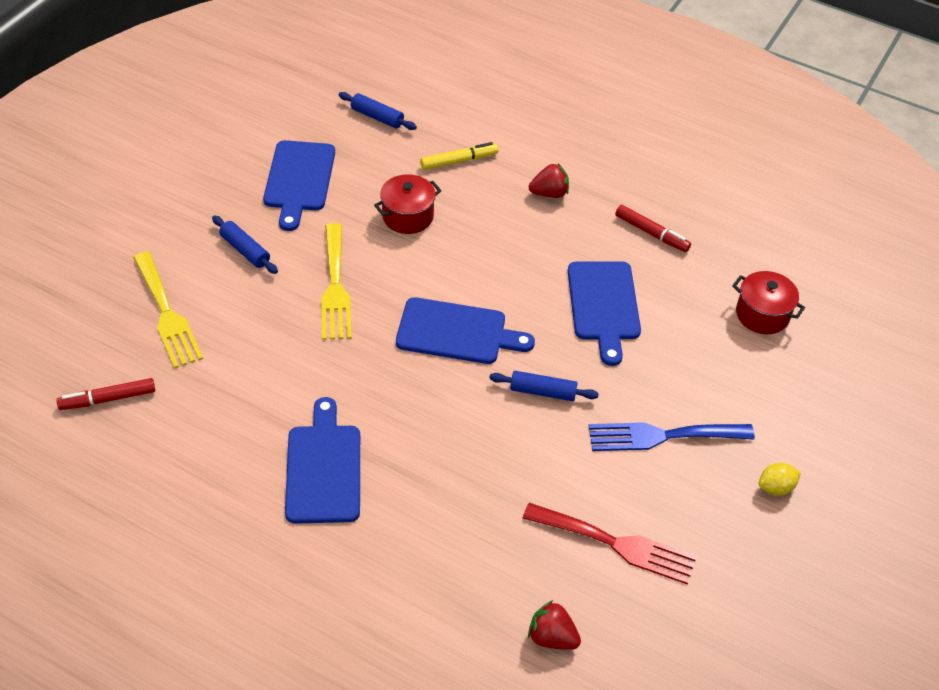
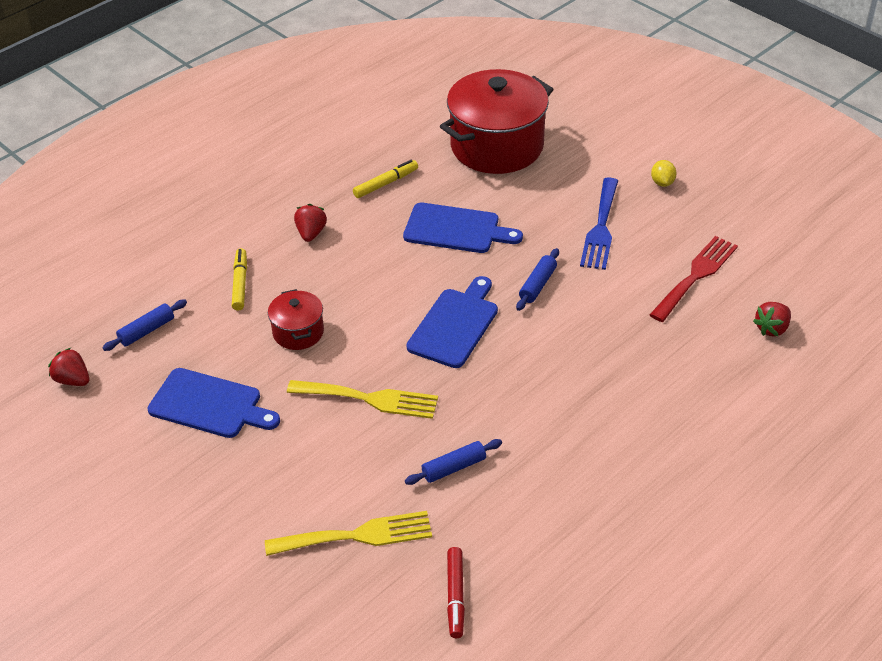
camera: 70 degrees left, 5 degrees down
(245, 250) = (292, 461): blue rolling pin -> blue rolling pin (454, 467)
(305, 89) = (73, 380): none -> red strawberry
(324, 468) = (583, 439): blue cutting board -> none
(651, 233) = (386, 183): red marker -> yellow marker
(762, 314) = (497, 146): red pot -> red pot, size x2.09

